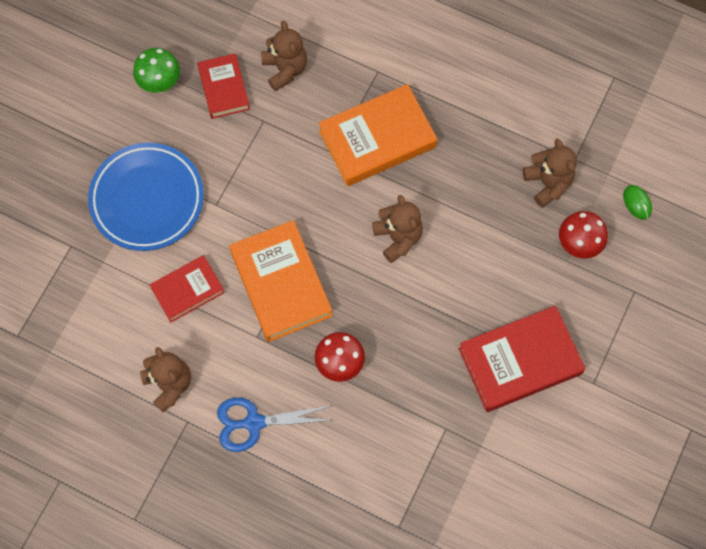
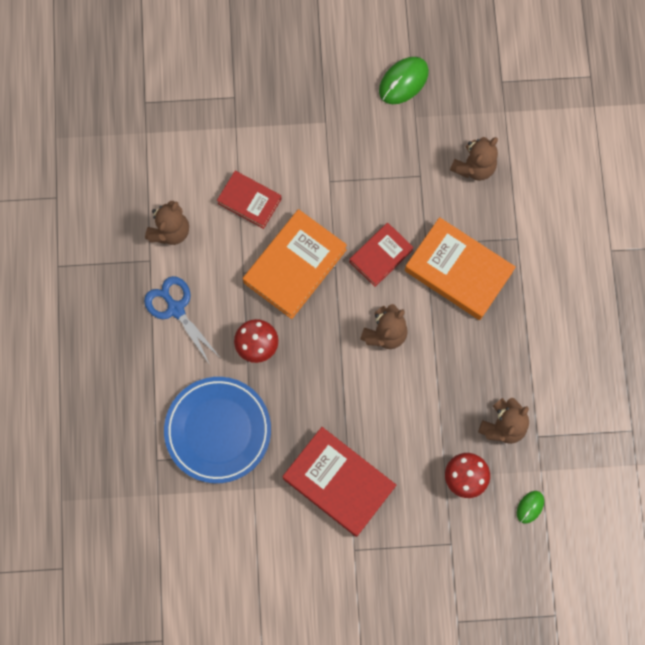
camera: 60 degrees right, 5 degrees up
(147, 199) = (303, 129): blue plate -> blue plate (218, 430)
(160, 83) = (403, 81): green mushroom -> green mouse
(224, 88) = (428, 130): red book -> red book (381, 256)

